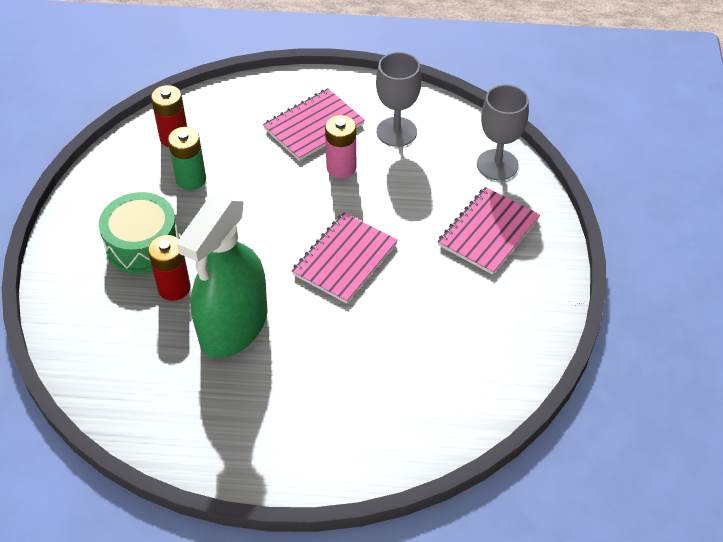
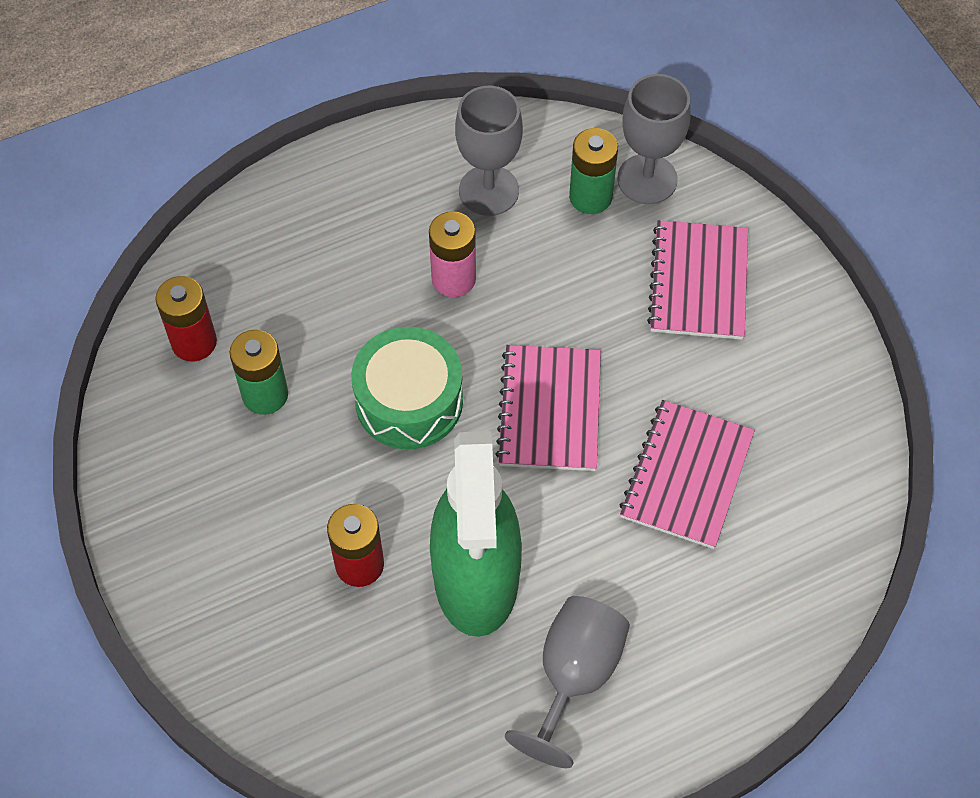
camera: 30 degrees left, 10 degrees up
(143, 244) = (271, 524): green drum -> green drum (409, 401)
(249, 407) = (574, 676): none -> grey goblet
(313, 126) = (374, 234): pink notebook -> pink notebook (686, 475)
(455, 160) = (590, 197): none -> green battery

